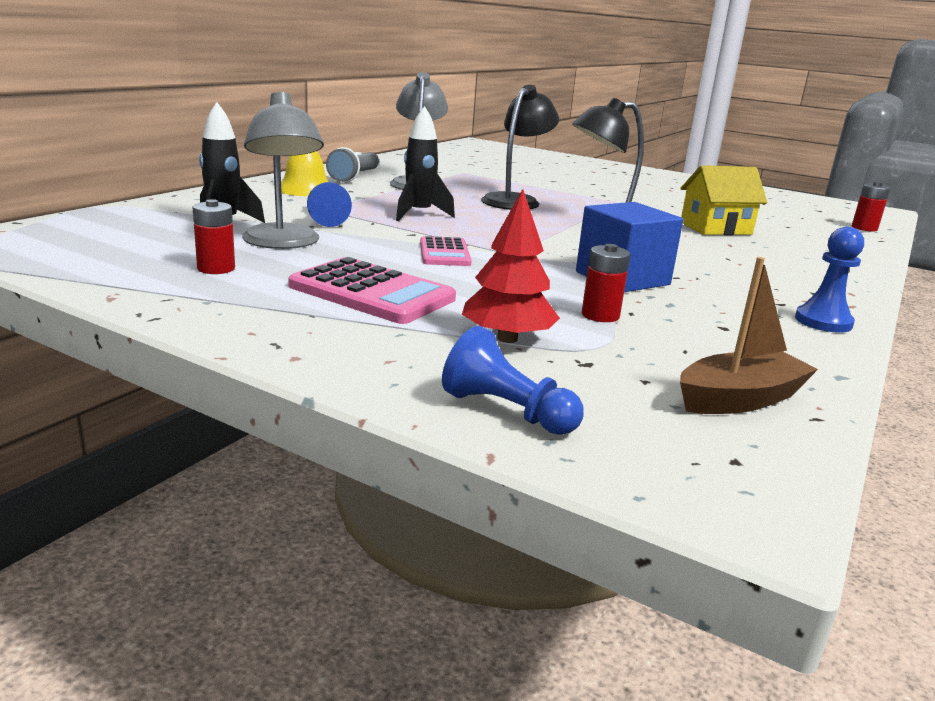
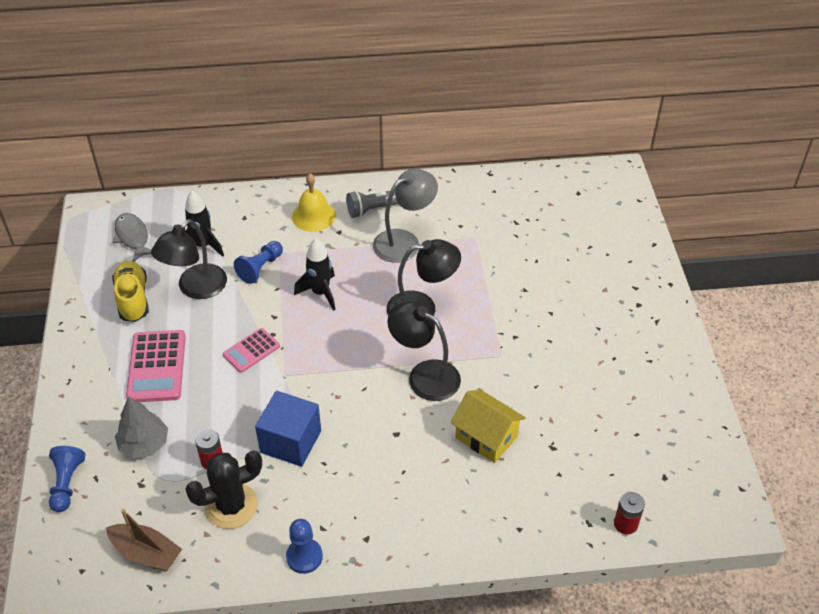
camera: 55 degrees right, 25 degrees up
(107, 239) = (133, 237): none -> grey fish
(216, 268) = (133, 299): red battery -> yellow shoe
(283, 243) = (195, 288): grey lamp -> black lamp
(507, 338) = (144, 444): red tree -> grey tree
(697, 329) = (231, 506): none -> black cactus

